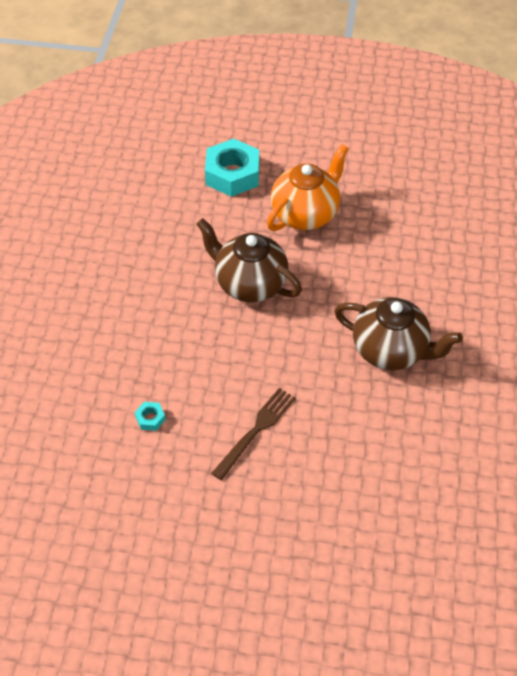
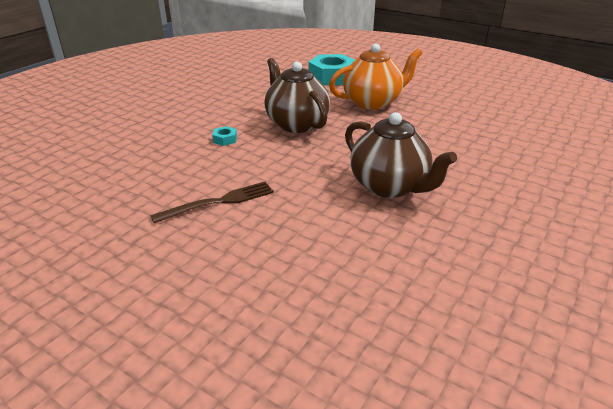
camera: 25 degrees right, 20 degrees down
(150, 418) = (142, 171): turquoise nut -> turquoise nut (225, 139)

